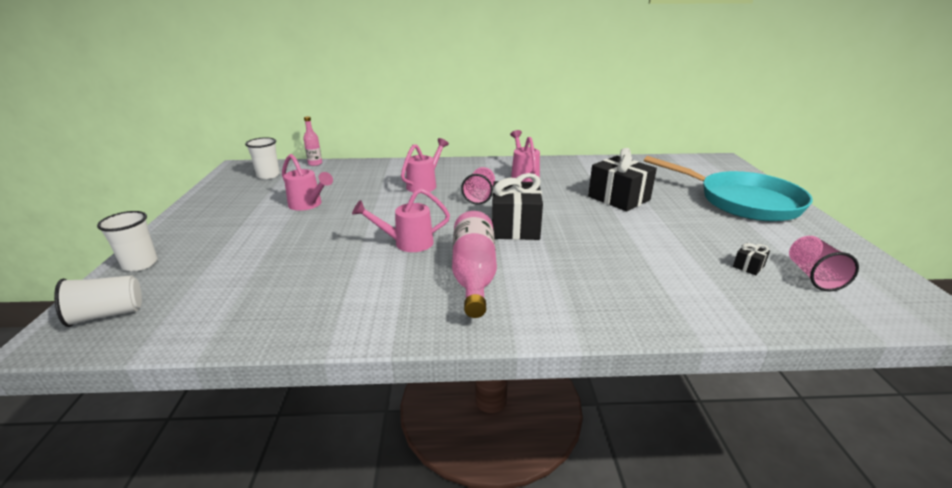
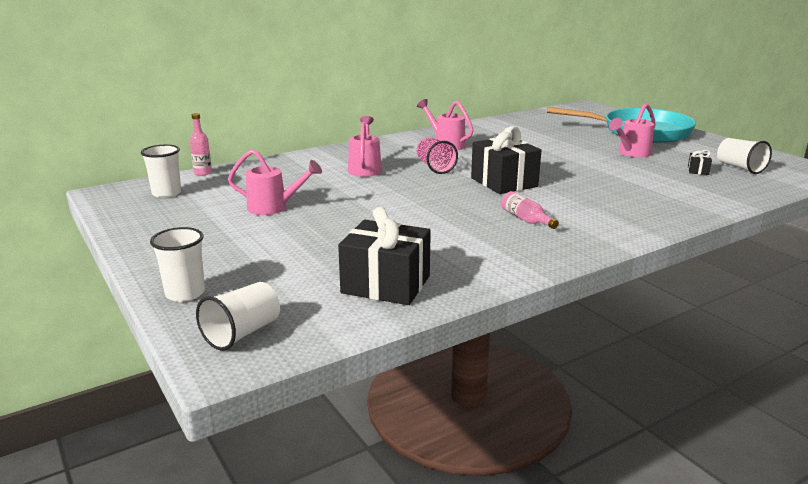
camera: 30 degrees left, 5 degrees down
(407, 243) = (433, 213): pink watering can -> pink watering can (631, 153)
(474, 274) = (526, 219): pink bottle -> pink bottle, size x0.51
(619, 198) = (551, 146): black gift -> black gift (386, 284)
(813, 276) = (740, 168): pink cup -> white cup

